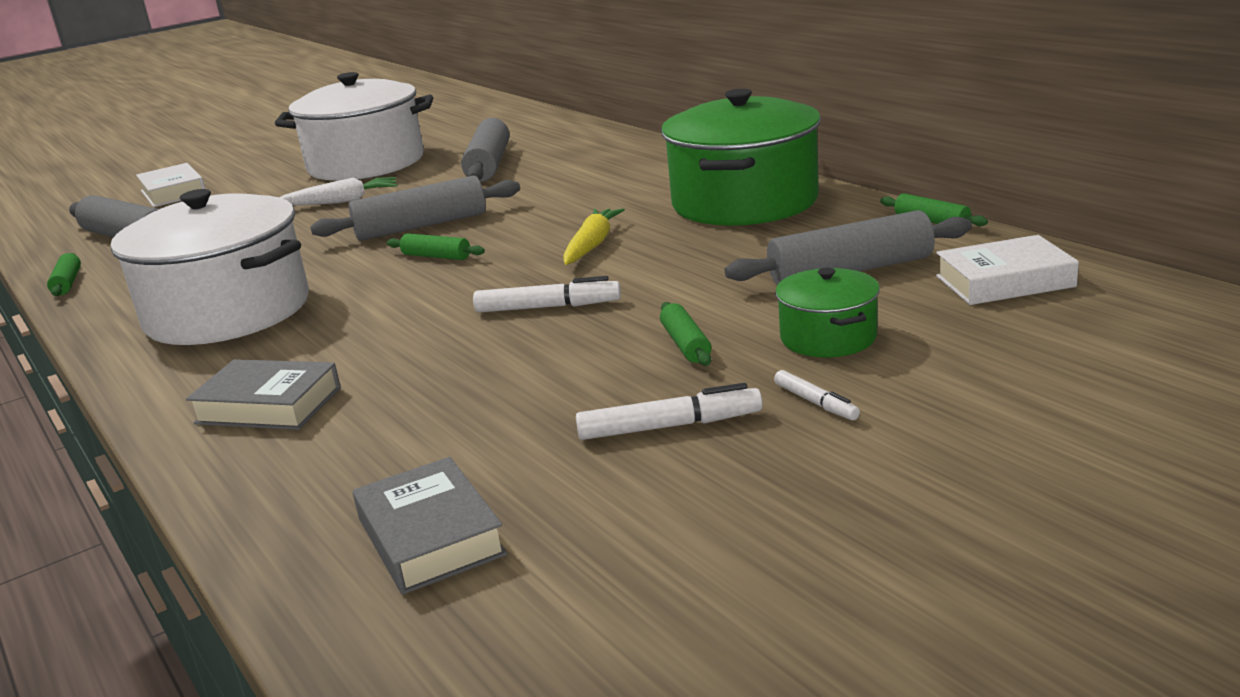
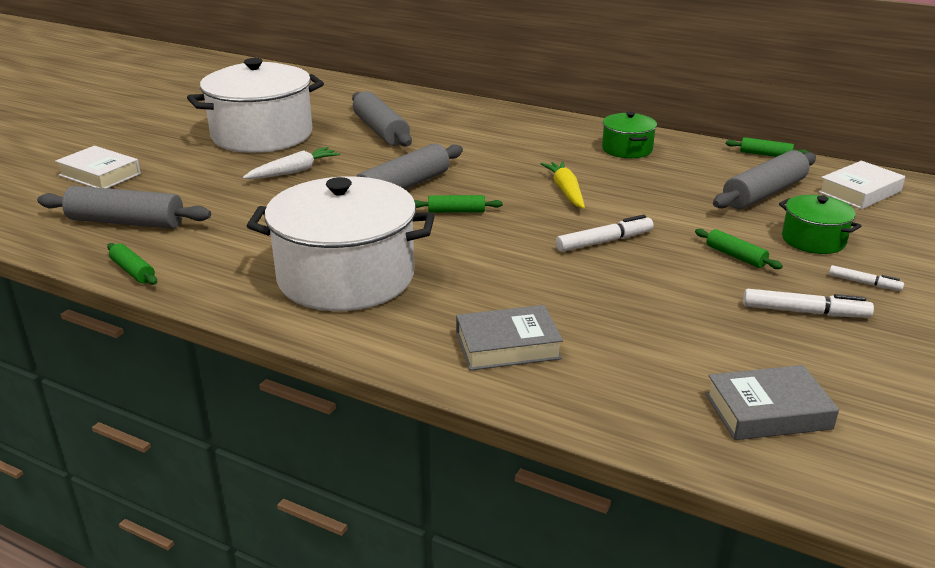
camera: 30 degrees left, 5 degrees up
(430, 536) = (768, 411): grey book -> grey book turned 45 degrees counterclockwise
(670, 426) = (805, 312): white marker -> white marker turned 45 degrees clockwise
(744, 202) = (627, 149): green pot -> green pot, size x0.49

